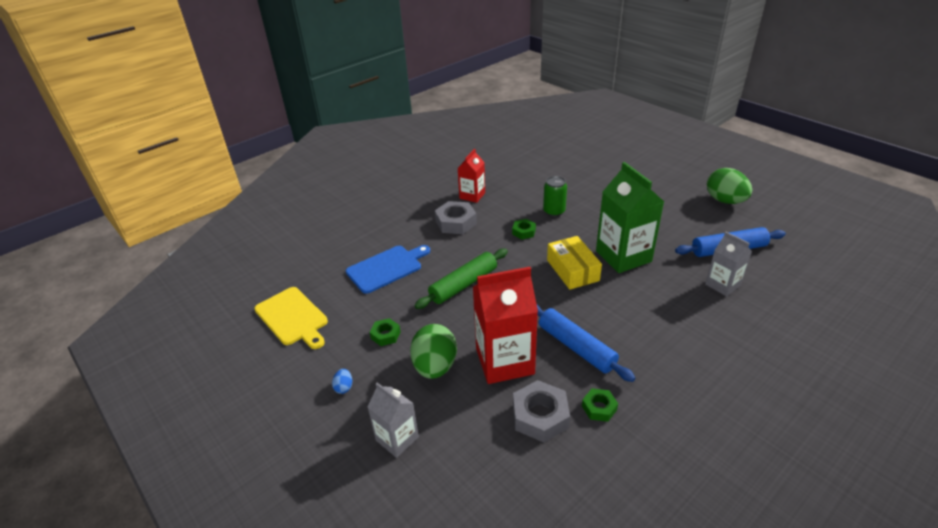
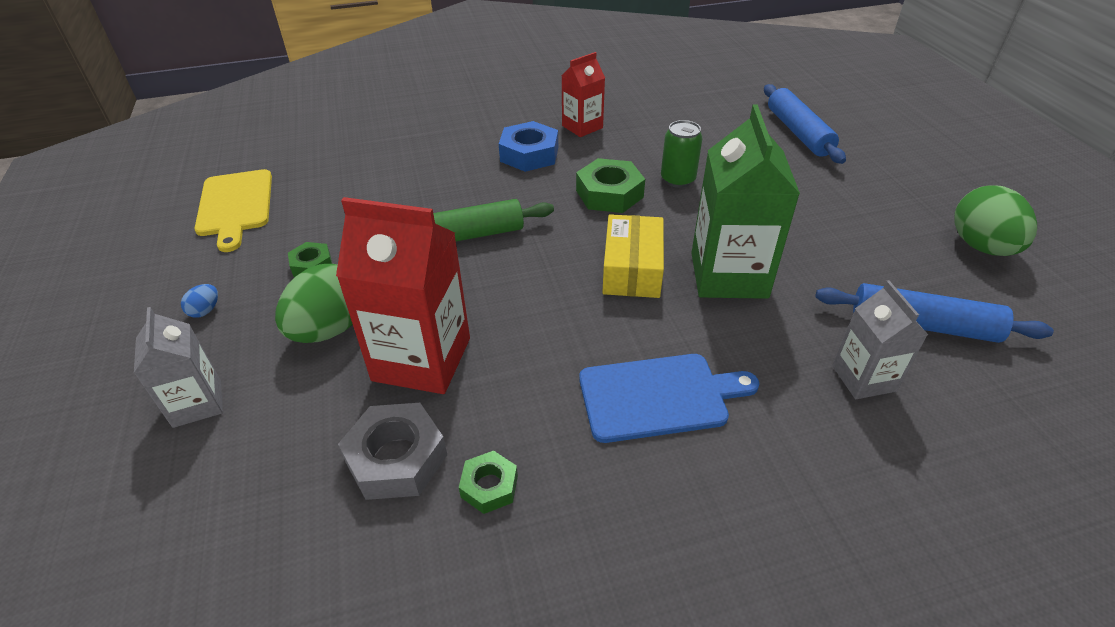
camera: 25 degrees right, 5 degrees up
(387, 268) = (392, 183): blue cutting board -> blue cutting board (659, 397)
(456, 222) = (529, 154): grey nut -> blue nut
(524, 232) = (609, 194): green nut -> green nut, size x1.74
(576, 347) = (538, 381): blue rolling pin -> blue rolling pin (798, 132)

